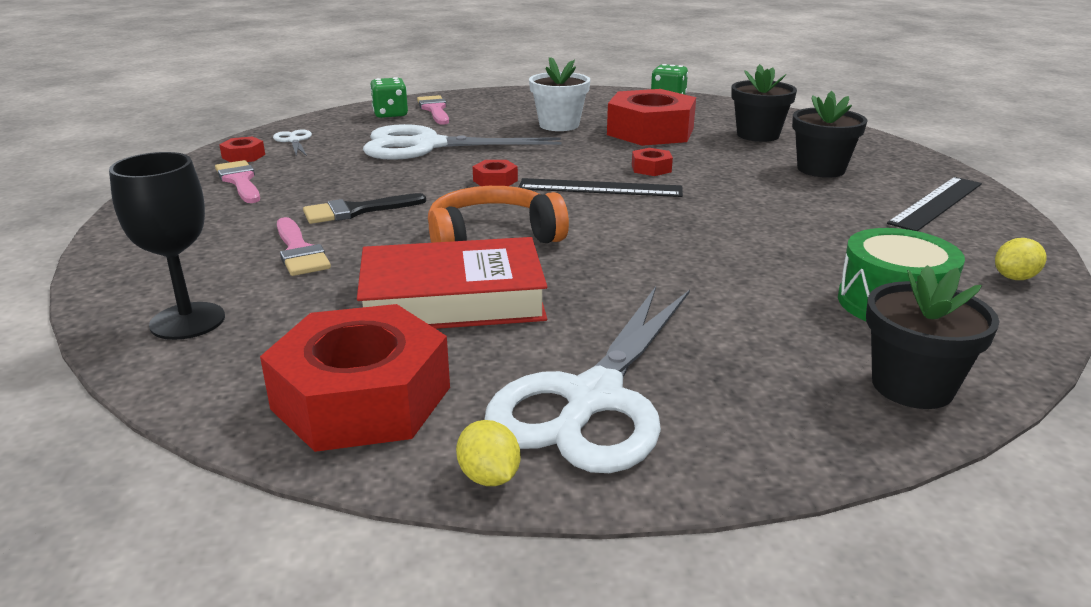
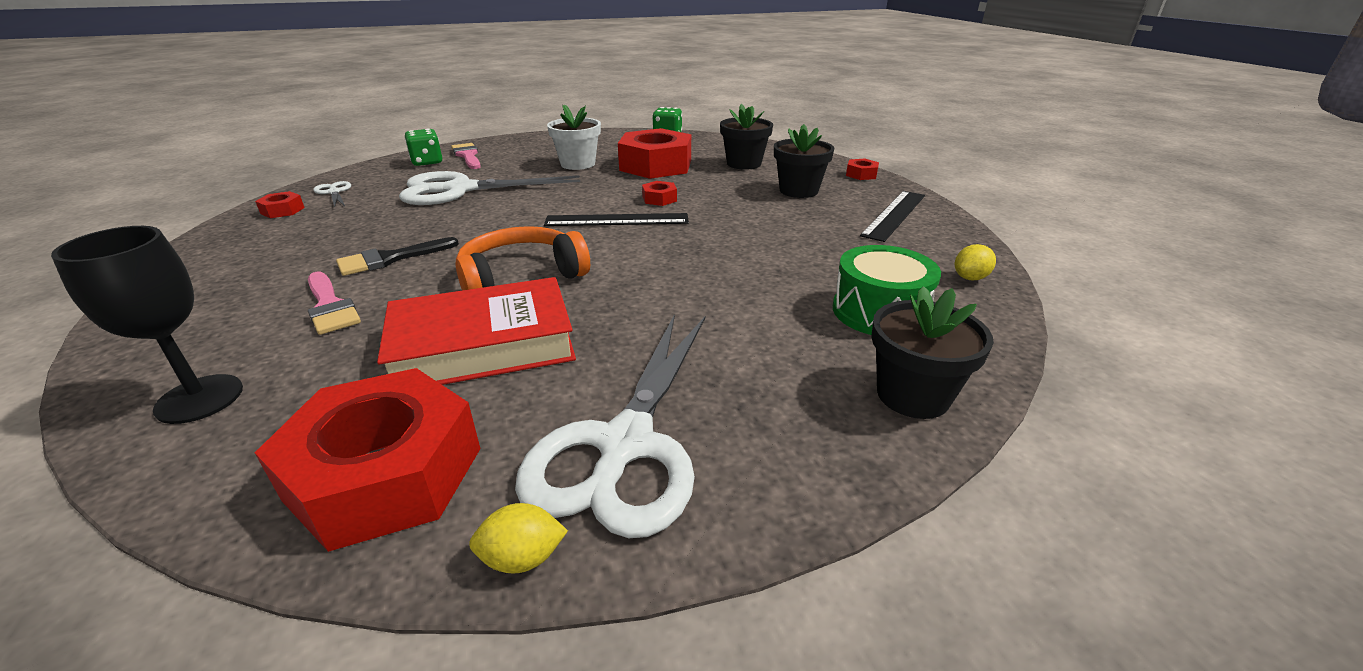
camera: 10 degrees left, 5 degrees up
(239, 181) = (276, 236): pink brush -> none
(489, 477) = (522, 558): yellow lemon -> yellow lemon turned 60 degrees counterclockwise
(495, 181) = (523, 219): red nut -> red nut (861, 174)

